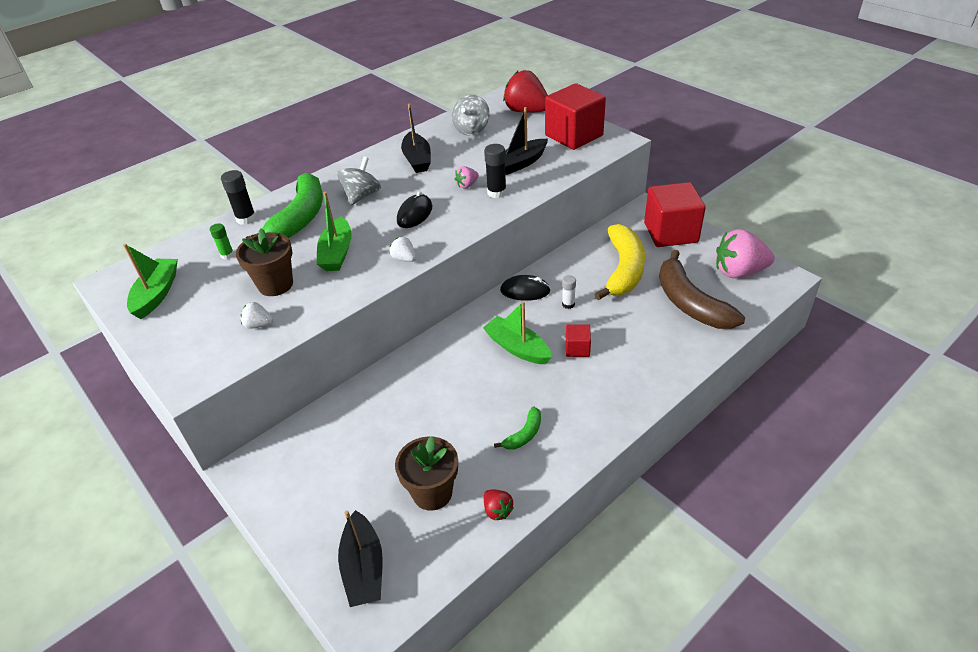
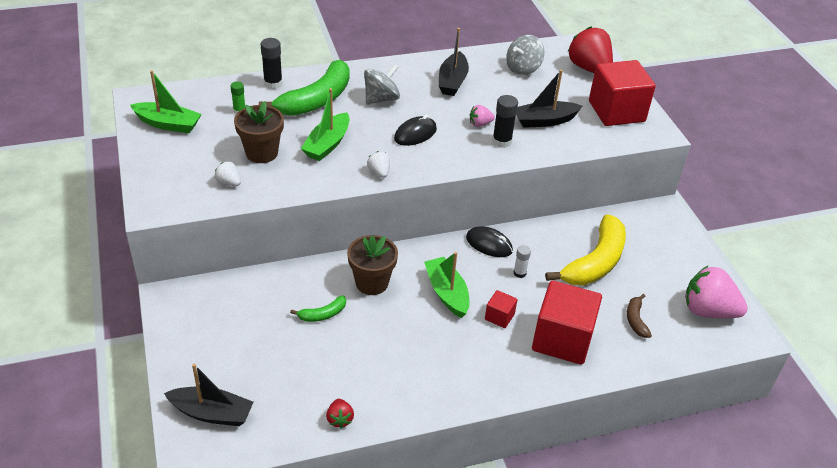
camera: 20 degrees right, 0 degrees up
(157, 294) = (168, 124): green boat -> green boat turned 75 degrees clockwise
(363, 568) = (211, 413): black boat -> black boat turned 90 degrees counterclockwise
(432, 493) = (298, 381): brown flower pot -> brown flower pot (372, 283)
(524, 434) = (402, 369): green banana -> green banana (322, 314)
(670, 232) = (669, 245): red cube -> red cube (562, 339)
(690, 303) = (636, 320): brown banana -> brown banana, size x0.45

